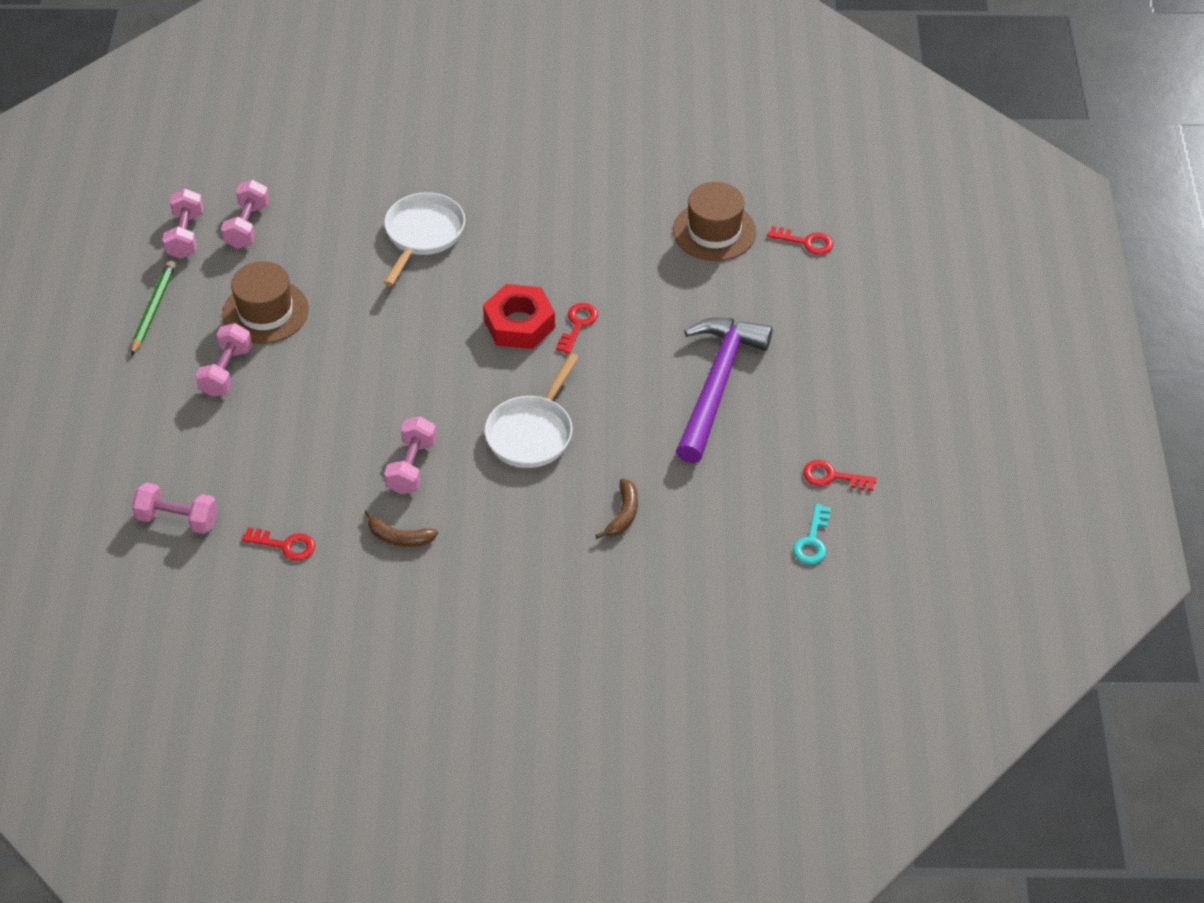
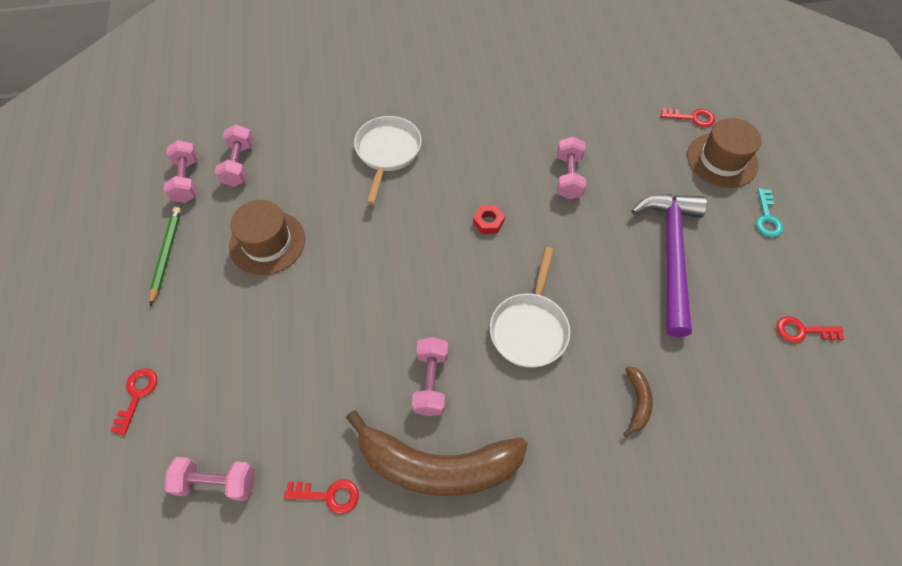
camera: 10 degrees left, 10 degrees up
(226, 371) = (241, 307): pink dumbbell -> pink dumbbell (568, 177)
(399, 537) = (438, 466): brown banana -> brown banana, size x2.38
(519, 324) = (488, 222): red nut -> red nut, size x0.51
(578, 324) = (537, 215): red key -> red key (137, 395)
(714, 231) = (618, 118): brown hat -> brown hat (722, 160)
(812, 541) = (814, 402): turquoise key -> turquoise key (767, 218)

